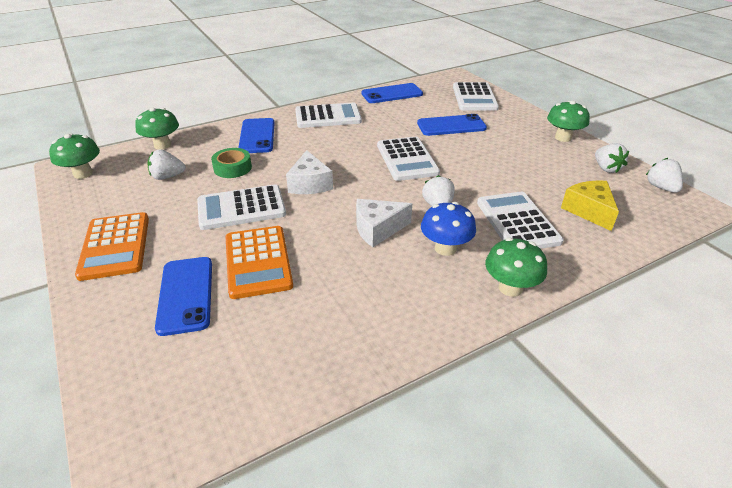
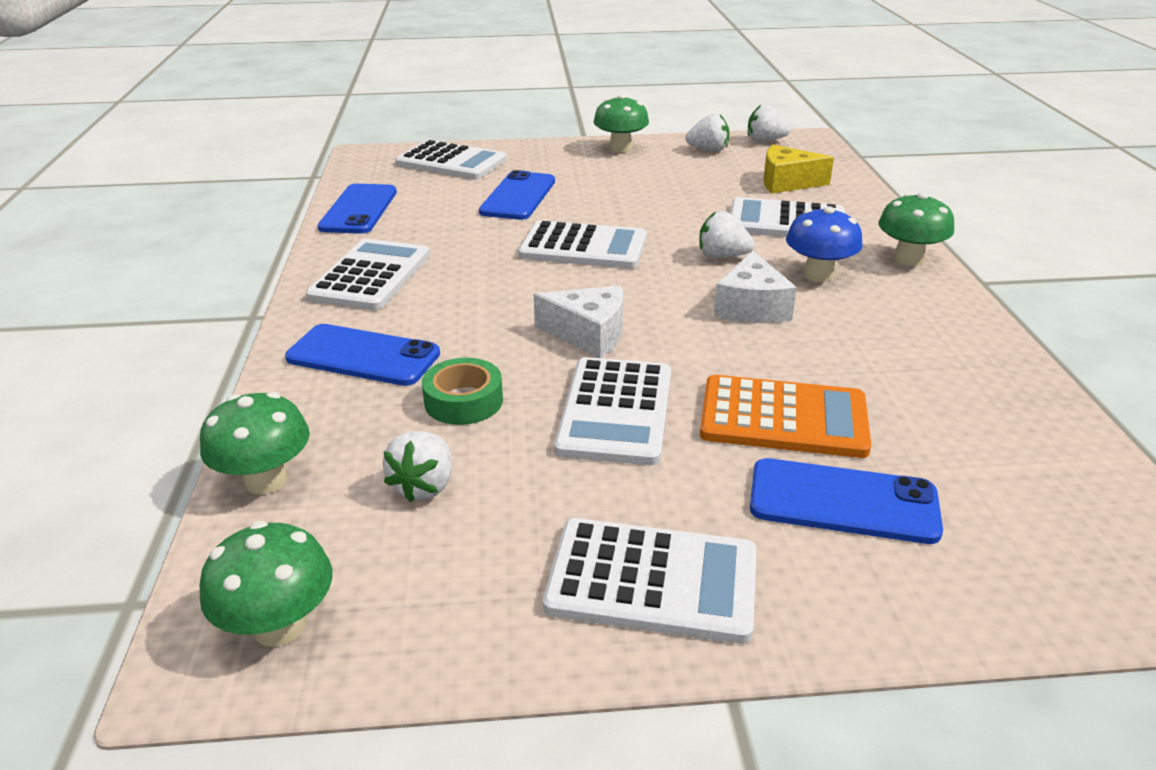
camera: 65 degrees left, 5 degrees down
(115, 246) = (652, 581): orange calculator -> white calculator

